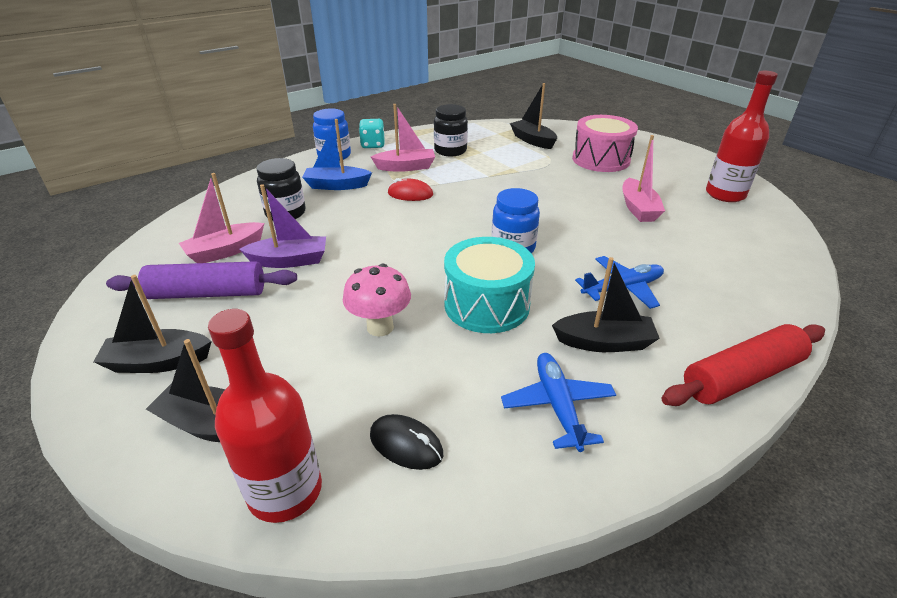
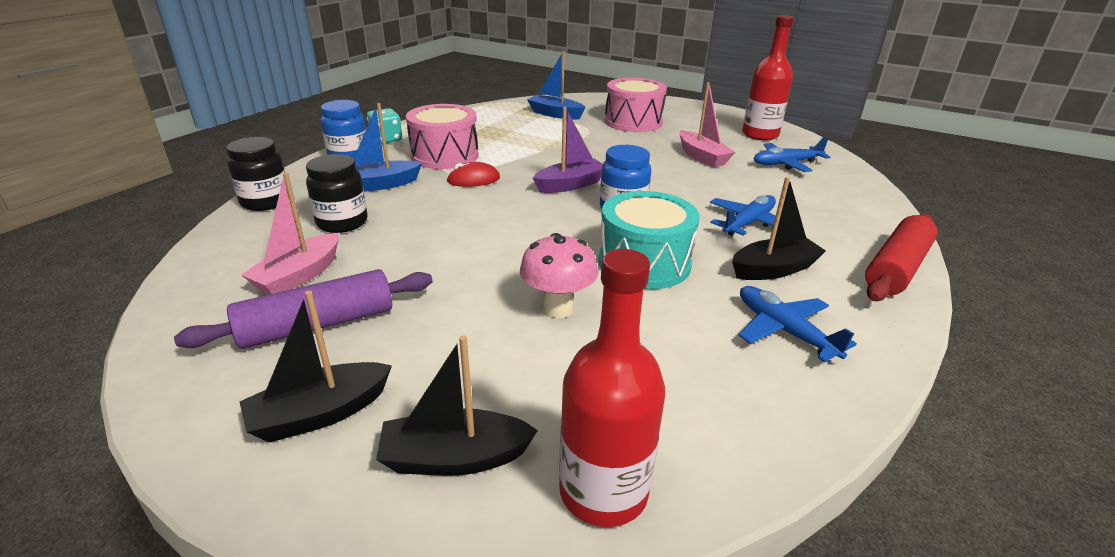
camera: 25 degrees left, 5 degrees down
(289, 261) = (393, 269): purple boat -> purple boat (570, 185)
(406, 167) = (444, 155): pink boat -> pink drum
(406, 444) = (684, 406): black mouse -> none
(450, 151) = (479, 134): black jar -> black jar (266, 202)
(533, 141) = (555, 114): black boat -> blue boat
(724, 232) = (786, 164): none -> blue plane

